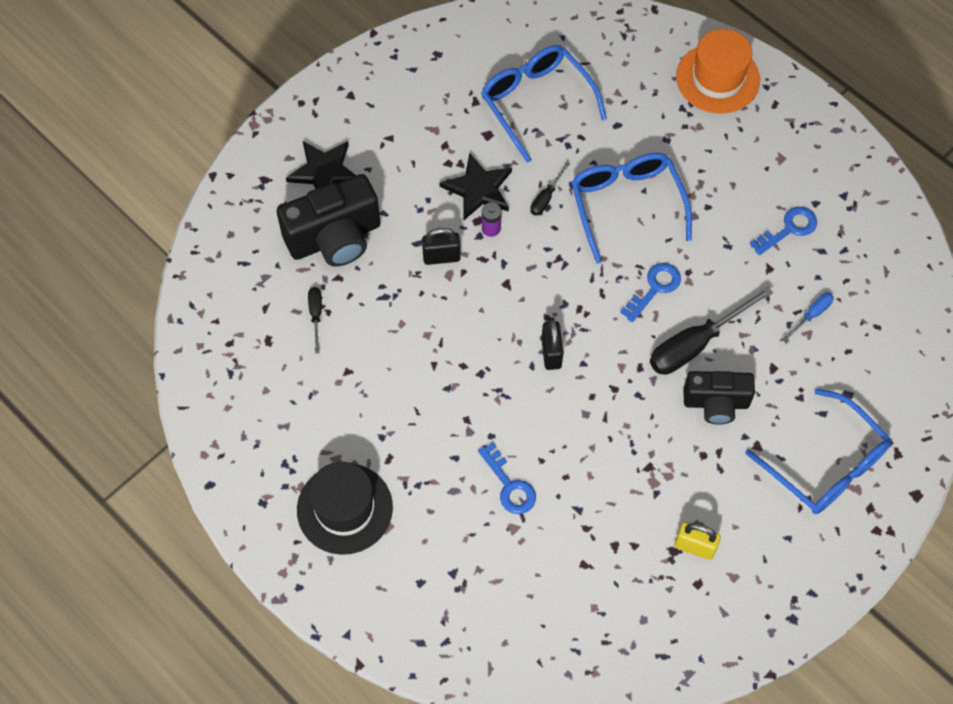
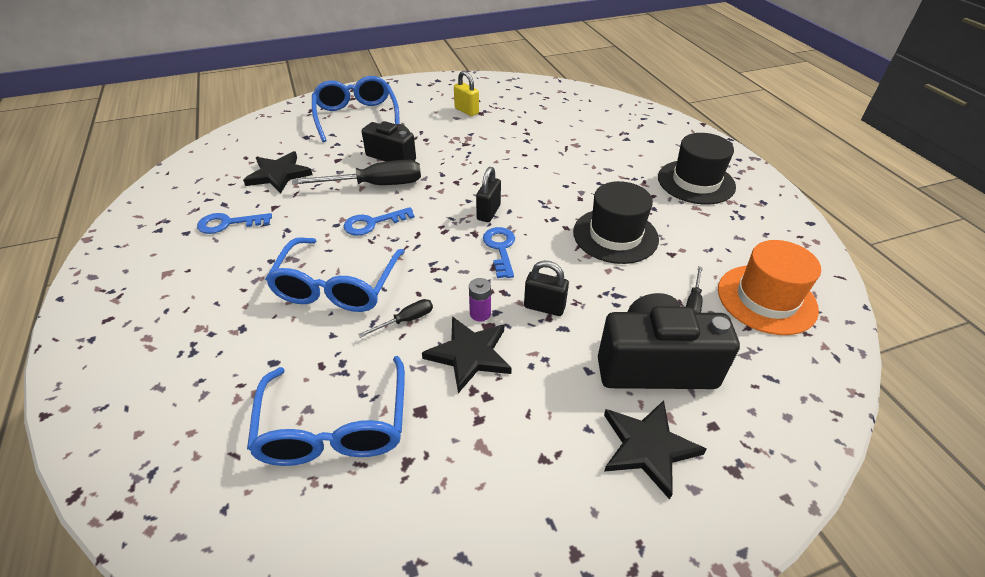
camera: 155 degrees left, 20 degrees down
(409, 374) = (615, 235): none -> black hat
(509, 485) = (566, 161): blue key -> blue key (500, 248)
(717, 78) = (122, 367): orange hat -> orange hat (766, 299)
(812, 315) = (278, 174): blue screwdriver -> black star

